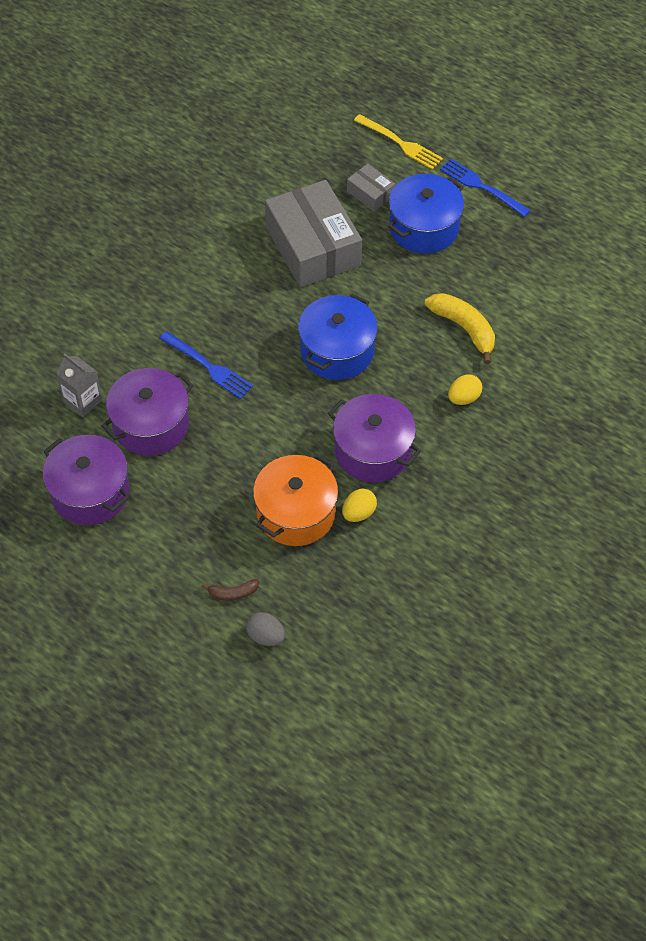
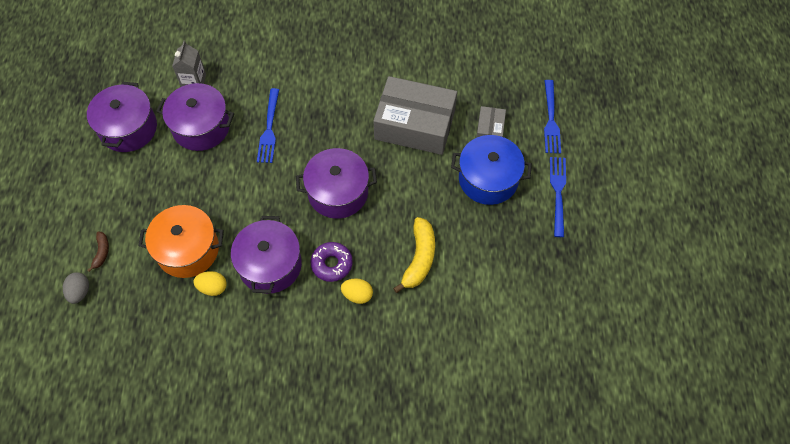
camera: 55 degrees right, 5 degrees up
(233, 593) = (101, 252): brown banana -> brown banana turned 135 degrees counterclockwise
(313, 246) = (415, 125): grey box -> grey box turned 75 degrees clockwise
(337, 351) = (338, 192): blue pot -> purple pot
(400, 143) = (551, 119): yellow fork -> blue fork
(413, 400) = (332, 264): none -> purple donut

